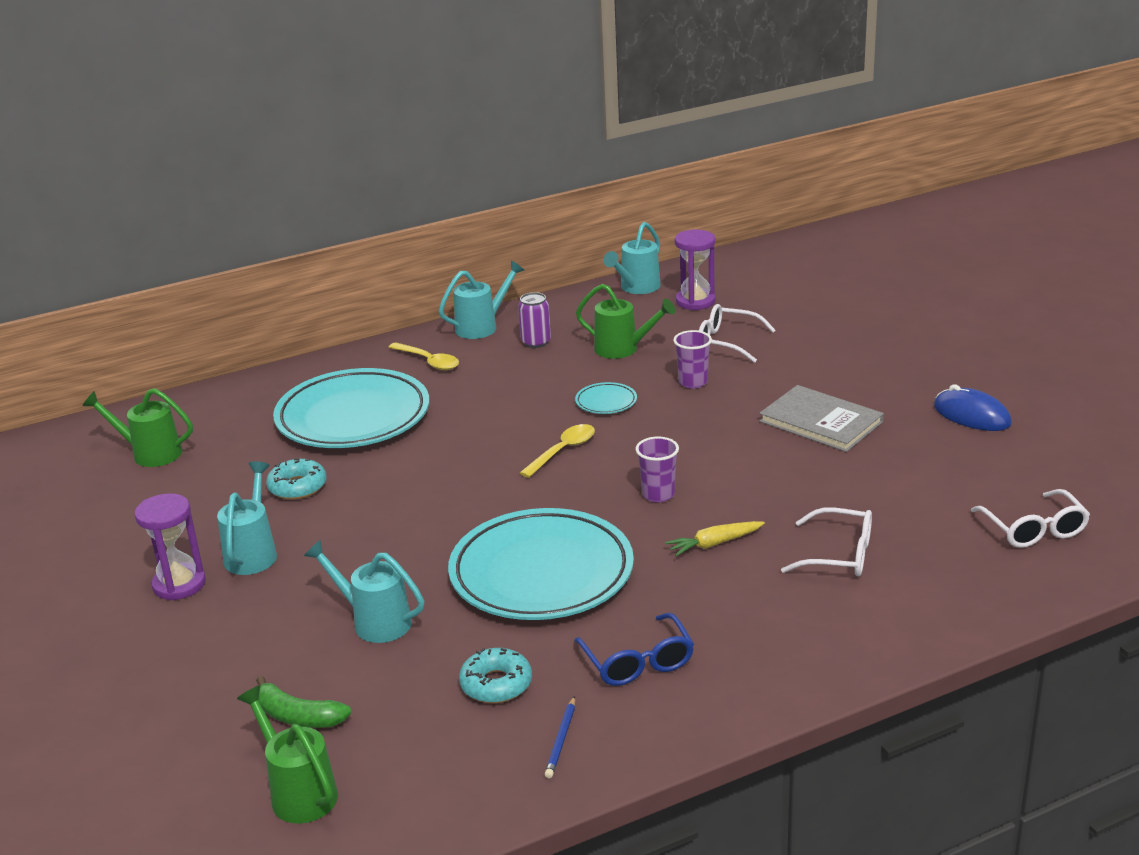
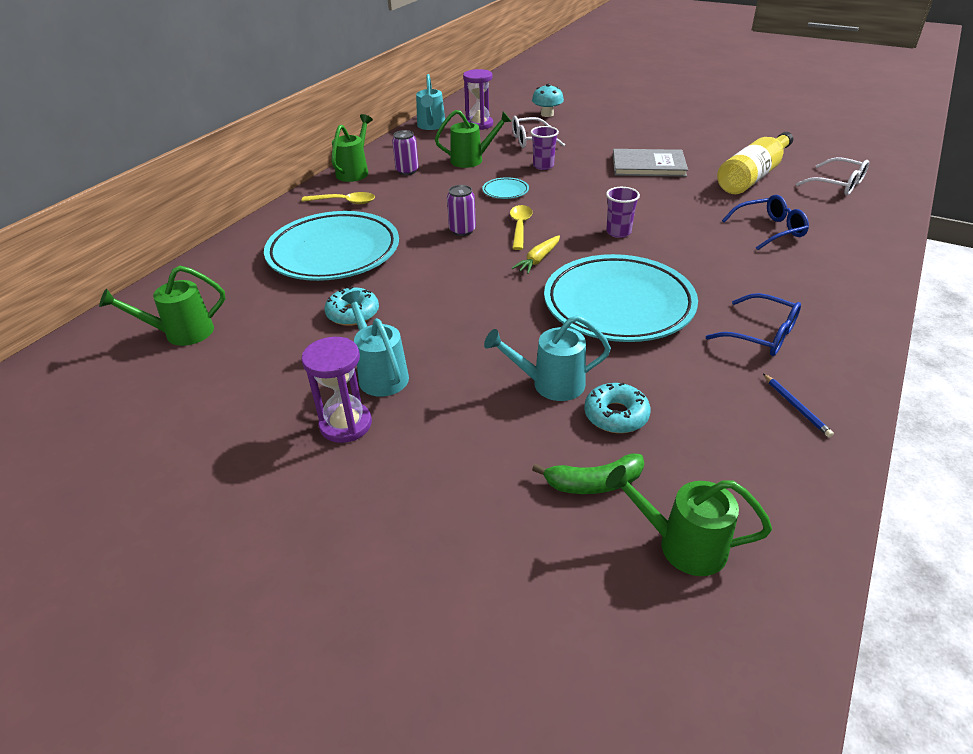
camera: 35 degrees left, 10 degrees up
(482, 327) = (355, 172): turquoise watering can -> green watering can
(496, 684) = (699, 389): turquoise donut -> turquoise donut (616, 415)
(500, 435) = (462, 230): none -> purple can
(714, 544) = (694, 248): yellow carrot -> yellow carrot (538, 260)
(799, 309) = (547, 114): none -> turquoise mushroom
(838, 555) = (769, 230): white glasses -> blue glasses
(934, 480) = (753, 176): none -> yellow bottle
(971, 415) = (719, 141): blue mouse -> none

